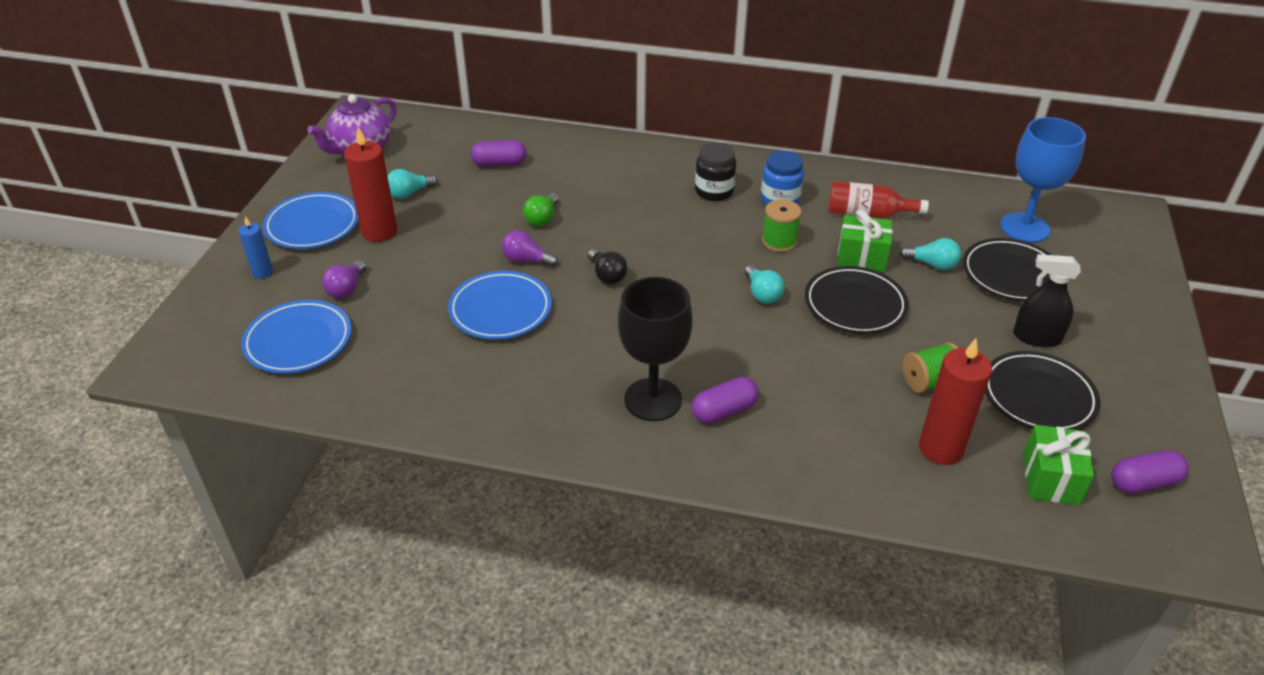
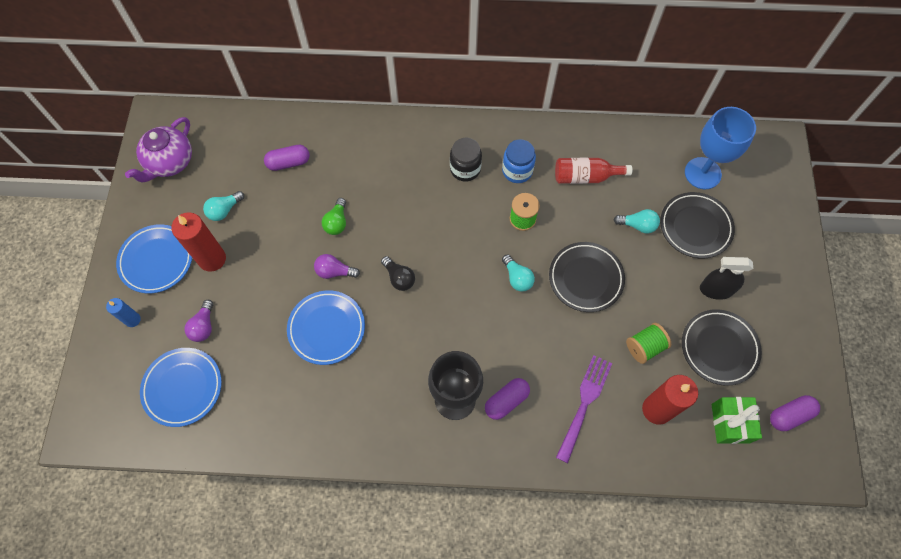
camera: 10 degrees left, 25 degrees up
(835, 428) = (584, 404): none -> purple fork
(861, 257) = (585, 226): green gift -> none

